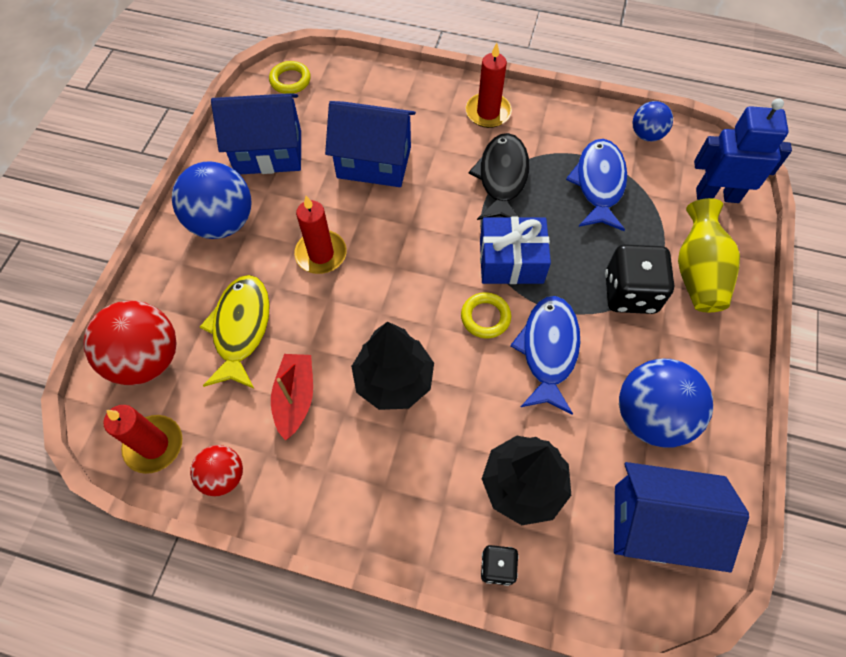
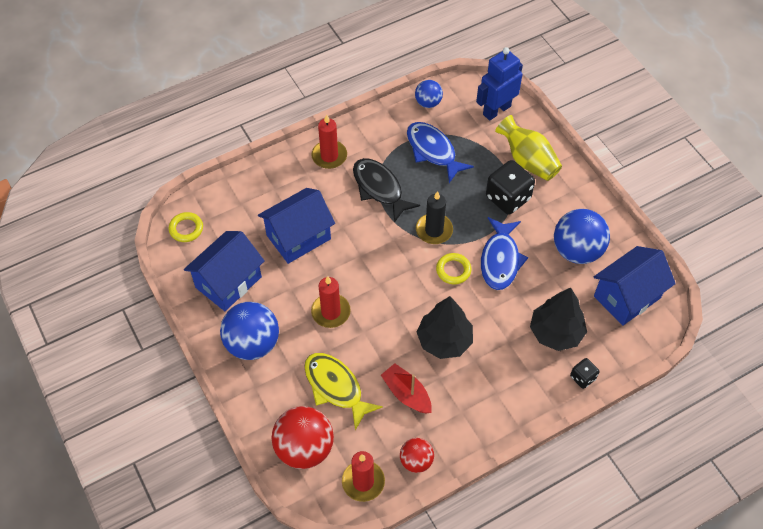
camera: 45 degrees left, 5 degrees down
(511, 261) = (434, 230): blue gift -> black candle
(548, 350) = (500, 260): blue fish -> blue fish turned 135 degrees counterclockwise

